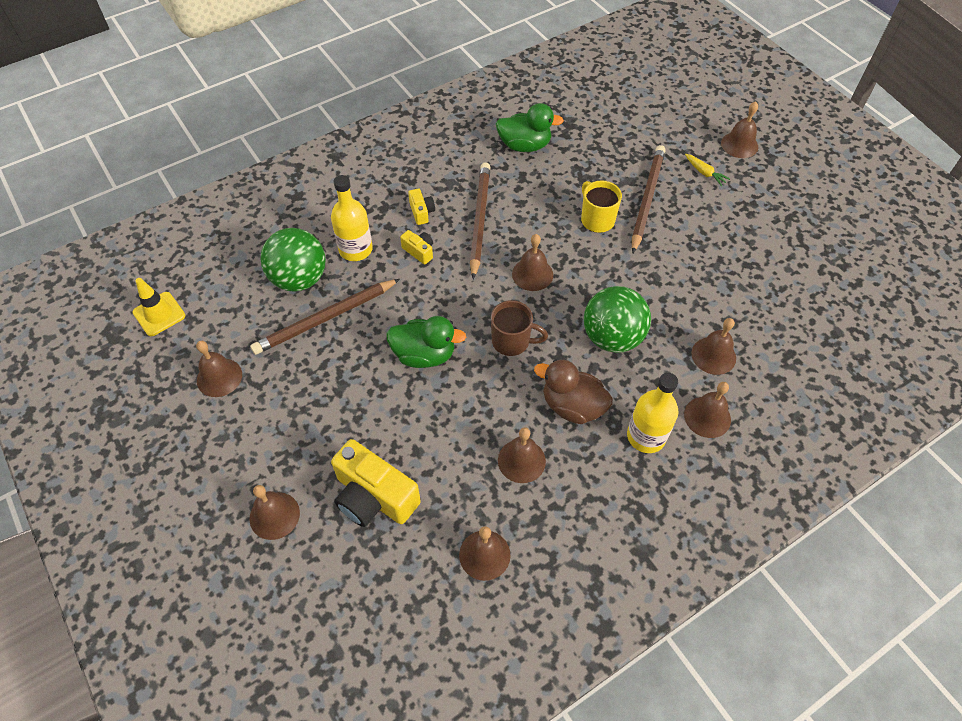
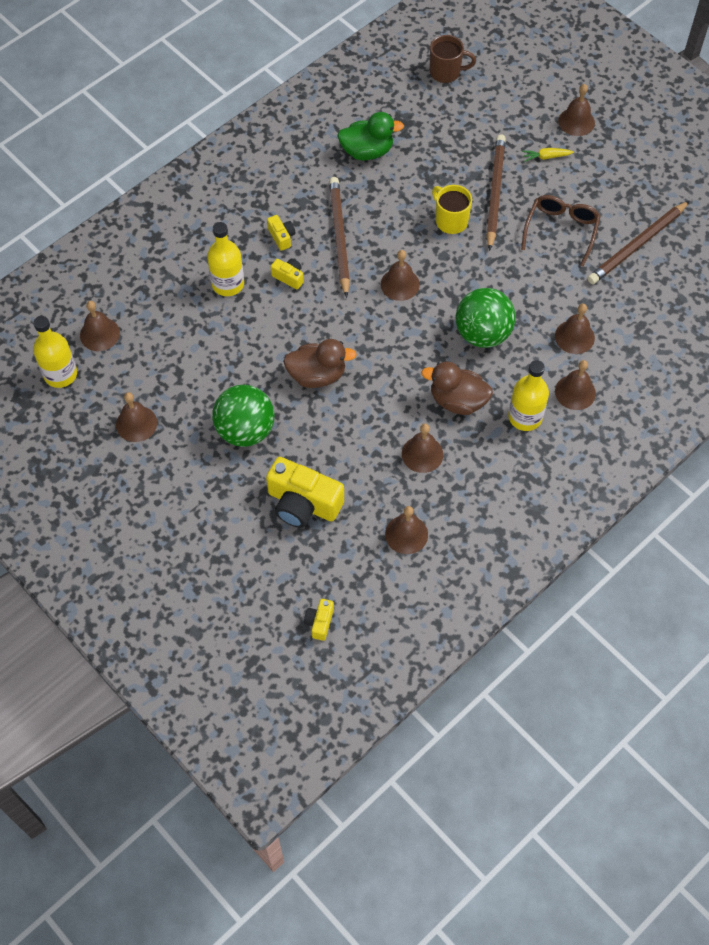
camera: 10 degrees left, 5 degrees up
(159, 314) = (60, 374): yellow traffic cone -> yellow bottle
(274, 515) = (222, 532): brown bell -> brown bell (99, 334)
(299, 279) = (182, 321): green ball -> green ball (245, 430)
(326, 319) = (218, 355): brown pencil -> brown pencil (637, 245)
(357, 651) = (319, 622): none -> yellow camera
(424, 355) = (317, 375): green duck -> brown duck
(512, 341) = (393, 351): brown mug -> brown mug (446, 72)
(704, 173) = (546, 157): yellow carrot -> yellow carrot turned 135 degrees clockwise
(711, 244) = (561, 230): none -> brown glasses

